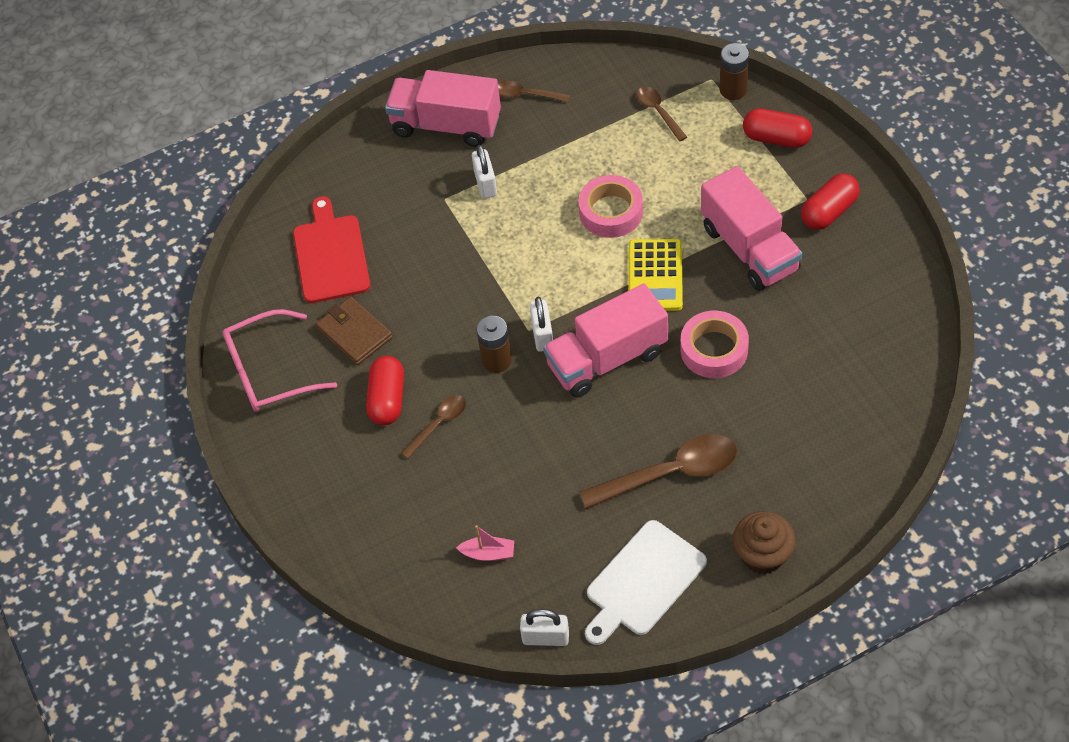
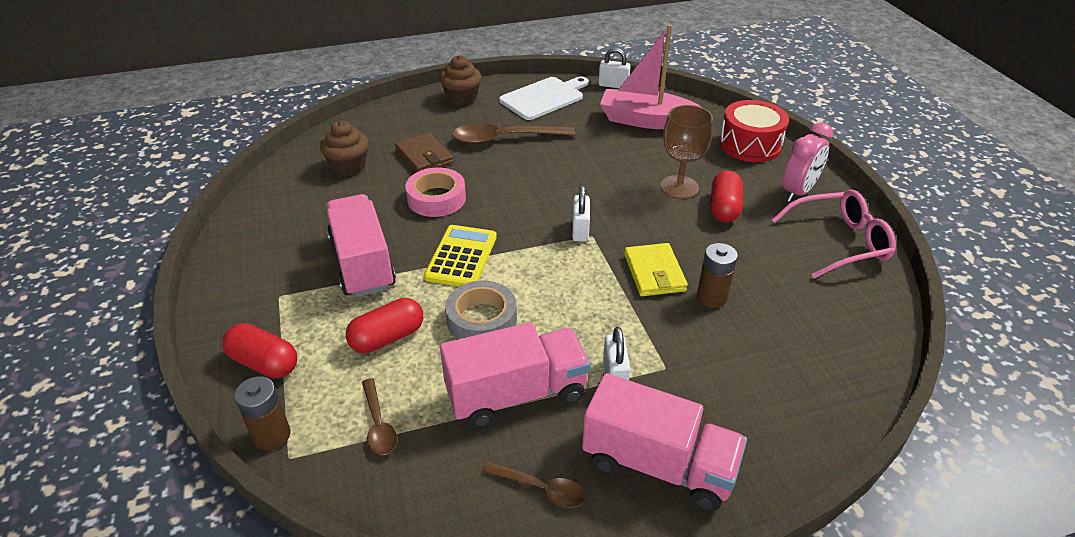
camera: 175 degrees left, 15 degrees down
(299, 444) = (798, 192): none -> pink clock
(330, 255) = (796, 331): red cutting board -> none
(348, 525) = (750, 145): none -> red drum
(355, 333) = (759, 258): brown wallet -> brown wallet (424, 156)
(438, 424) = (679, 187): brown spoon -> brown goblet
(460, 294) = (654, 273): none -> yellow wallet
(488, 553) = (646, 120): pink boat -> pink boat, size x2.44
(496, 360) = (625, 219): brown battery -> brown battery (711, 297)
(607, 359) = (528, 206): pink truck -> pink truck (516, 394)
(611, 212) = (482, 320): pink tape -> grey tape
(829, 212) = (267, 281): red capsule -> red capsule (387, 337)
(843, 381) = (348, 167): none -> brown cupcake

